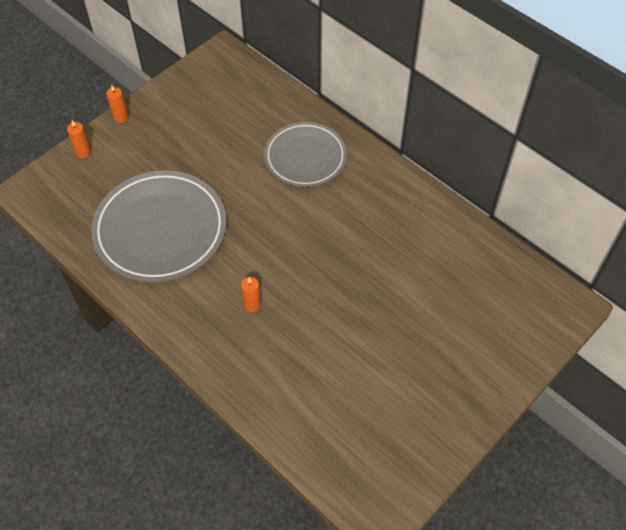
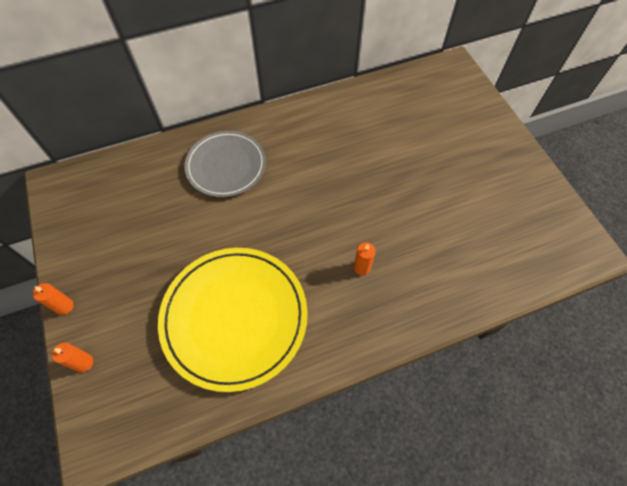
camera: 65 degrees left, 5 degrees up
(160, 229) = (234, 317): grey plate -> yellow plate

